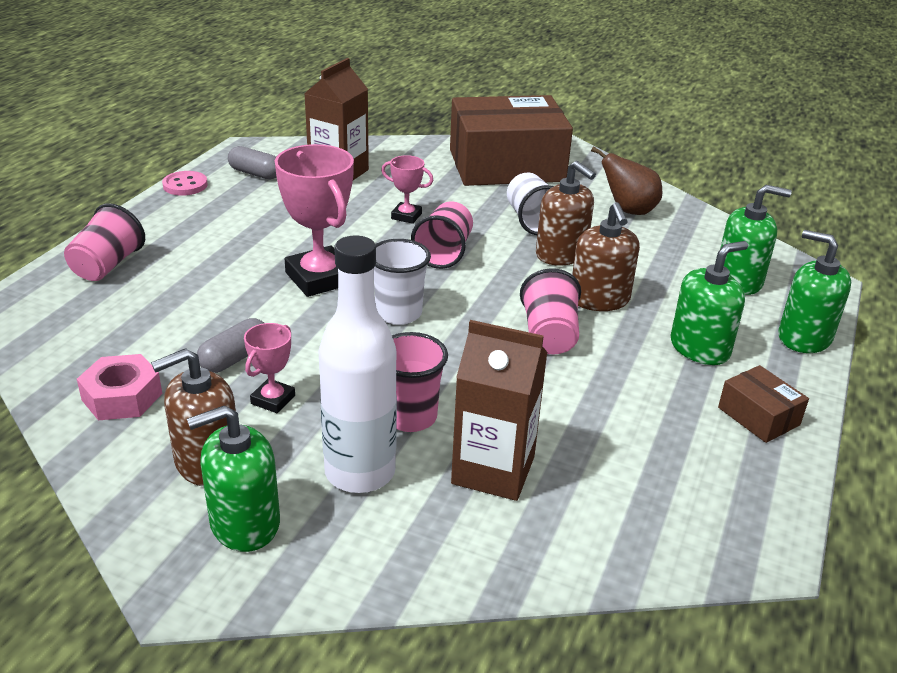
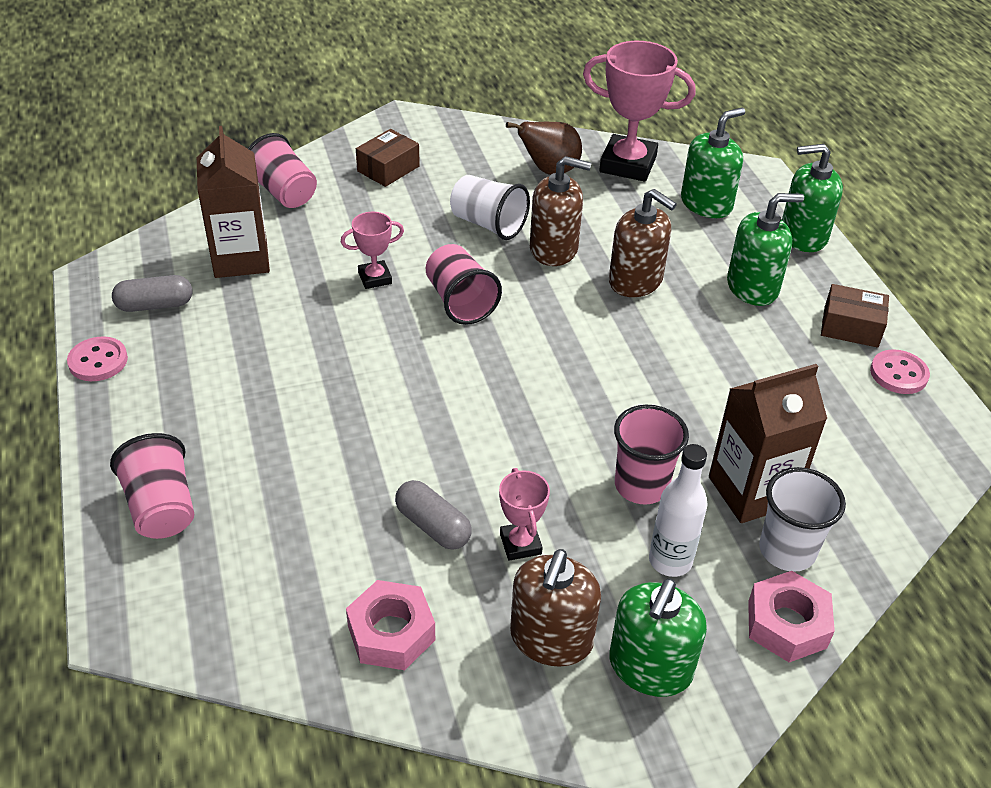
camera: 40 degrees left, 10 degrees up
(235, 358) = (433, 526): grey capsule -> grey capsule turned 45 degrees counterclockwise
(319, 278) = (390, 394): pink trophy -> pink trophy (628, 164)
(360, 472) = (670, 561): white bottle -> white bottle, size x0.62
(387, 568) = (787, 624): none -> pink nut
(398, 313) = (505, 390): white cup -> white cup (787, 550)
(506, 165) = (388, 169): brown box -> brown box, size x0.42
(549, 335) = (642, 340): pink cup -> pink cup (284, 193)
(699, 348) = (752, 287): green soap dispenser -> green soap dispenser turned 60 degrees clockwise
(759, 471) = (898, 374): none -> pink button

